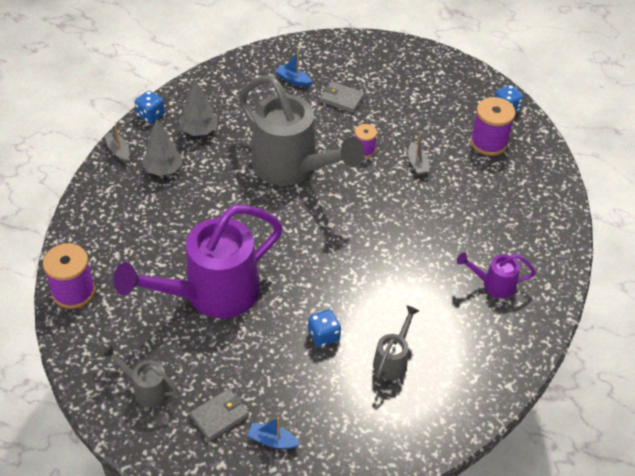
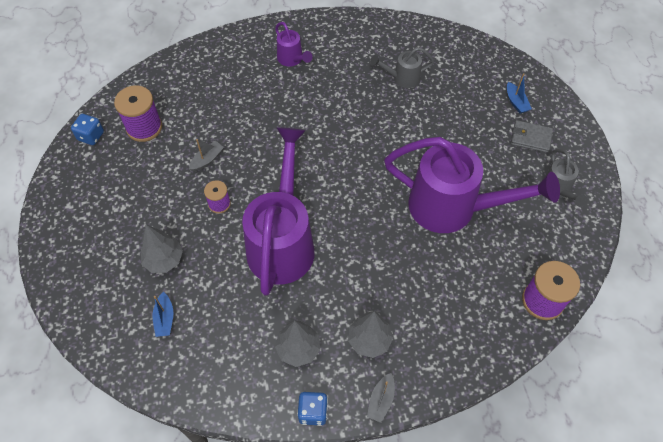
camera: 125 degrees left, 10 degrees up
(292, 167) = (282, 242): grey watering can -> purple watering can
(323, 336) = (420, 122): blue dice -> none
(341, 99) = (164, 260): grey wallet -> grey tree

